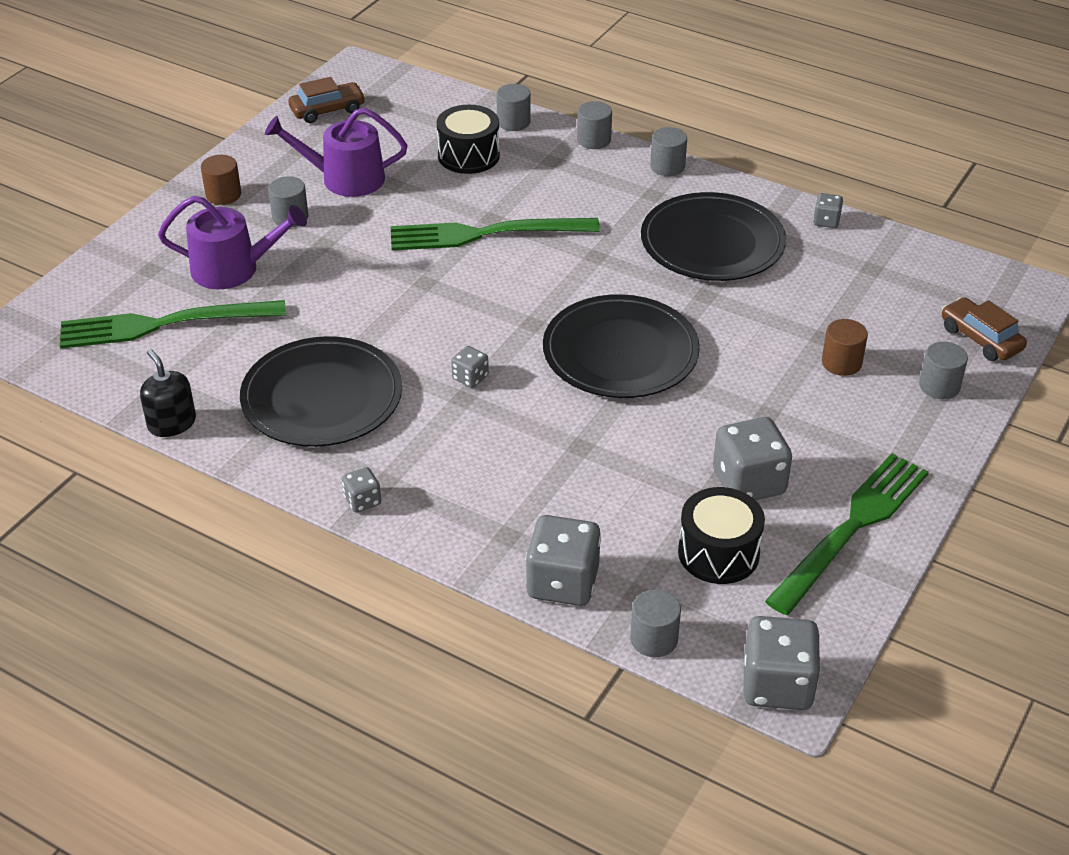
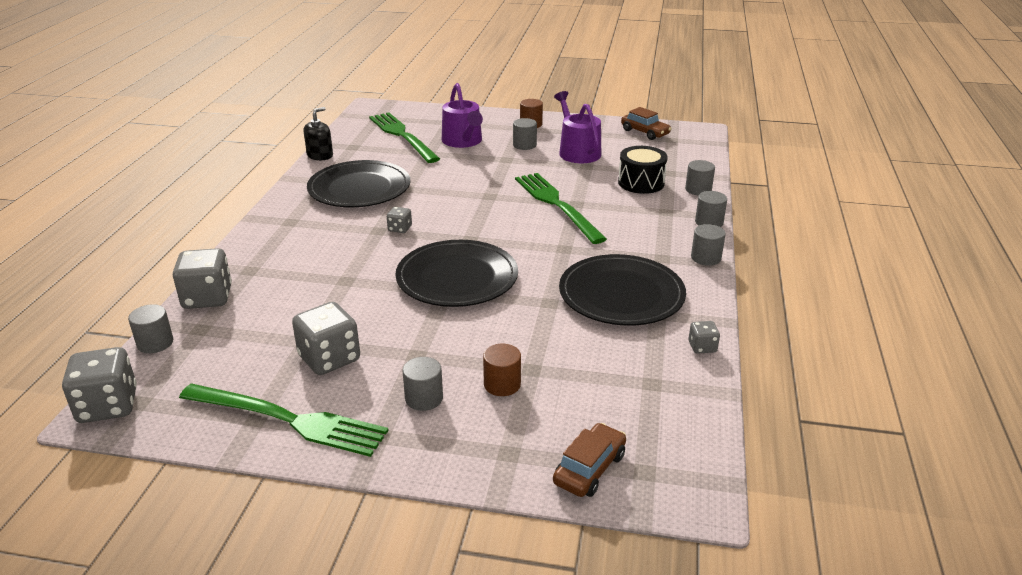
camera: 70 degrees right, 10 degrees down
(362, 501) = (270, 218): grey dice -> none
(718, 553) = (247, 357): black drum -> none
(939, 386) = (500, 449): grey cylinder -> grey cylinder (424, 398)

